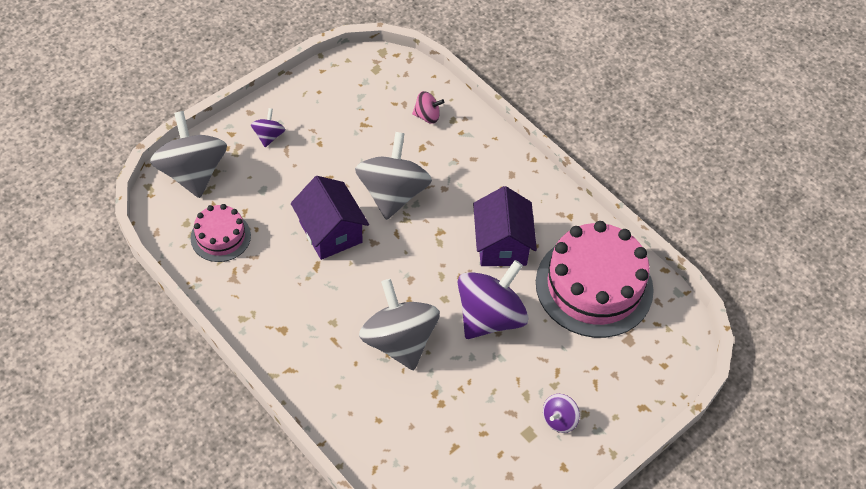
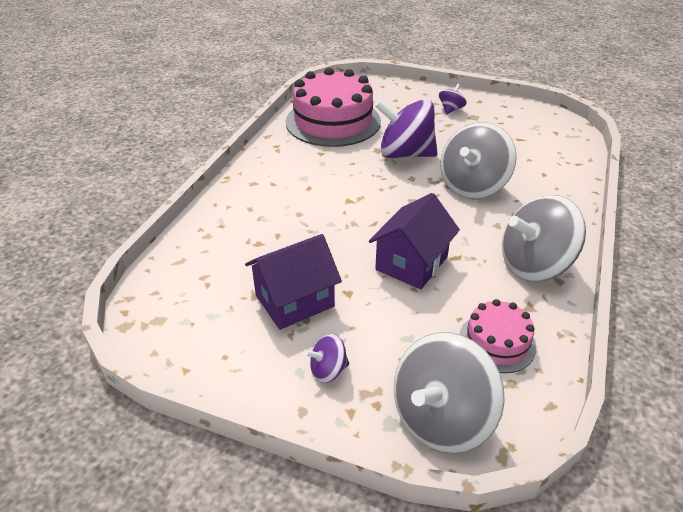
camera: 115 degrees left, 15 degrees down
(393, 193) = (331, 241): grey spinning top -> grey spinning top (534, 265)
(427, 116) = (212, 254): pink spinning top -> none
(501, 244) = (333, 167): purple house -> purple house (294, 301)
(559, 420) = (451, 109): purple spinning top -> purple spinning top turned 75 degrees counterclockwise

